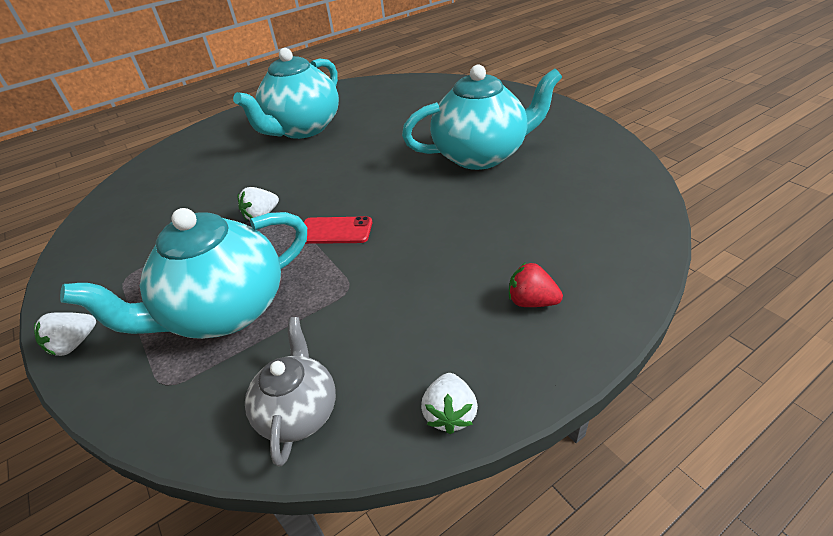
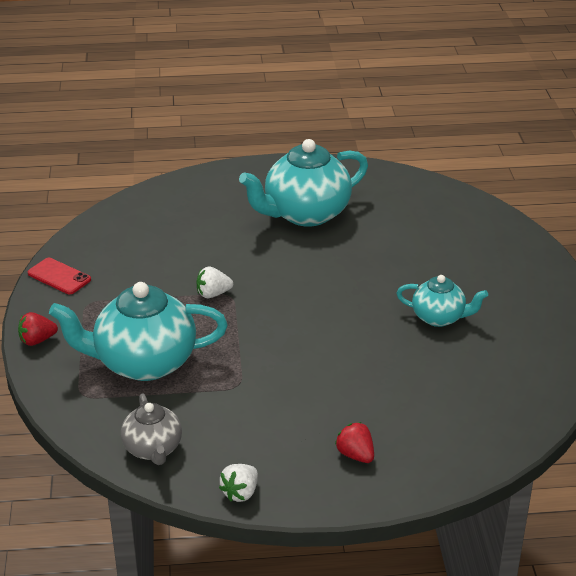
camera: 25 degrees right, 5 degrees down
(74, 344) = (37, 340): white strawberry -> red strawberry
(299, 412) = (153, 449): grey teapot -> grey teapot turned 135 degrees clockwise
(335, 231) = (260, 334): red phone -> red phone (59, 276)
(481, 155) = (439, 317): turquoise teapot -> turquoise teapot, size x0.55

